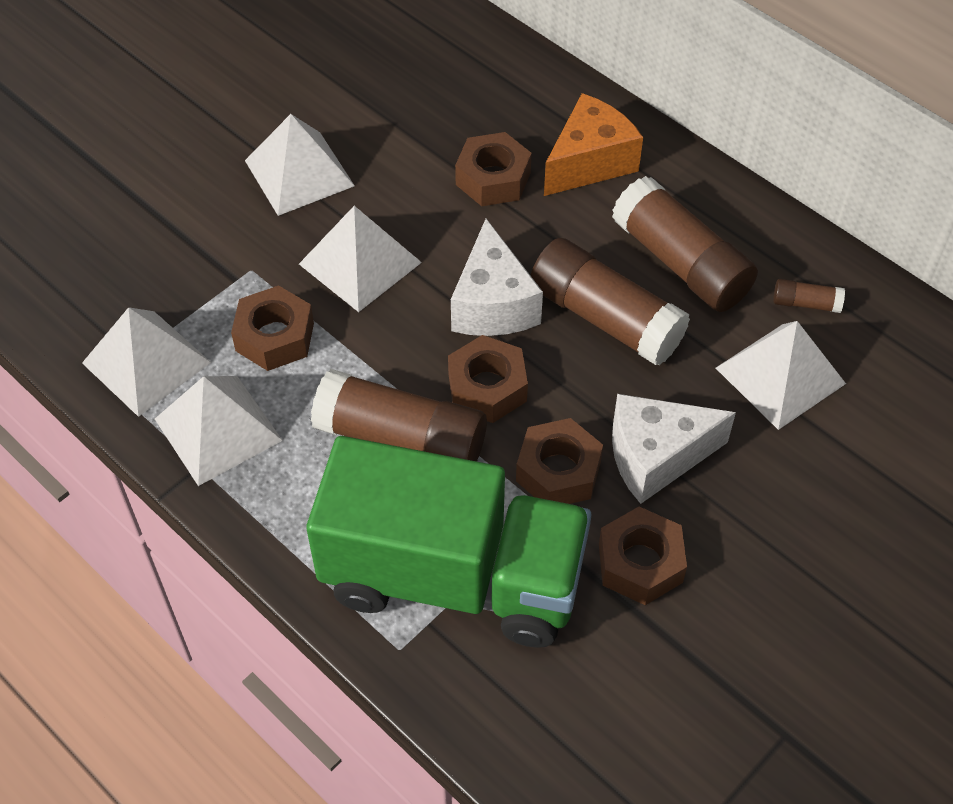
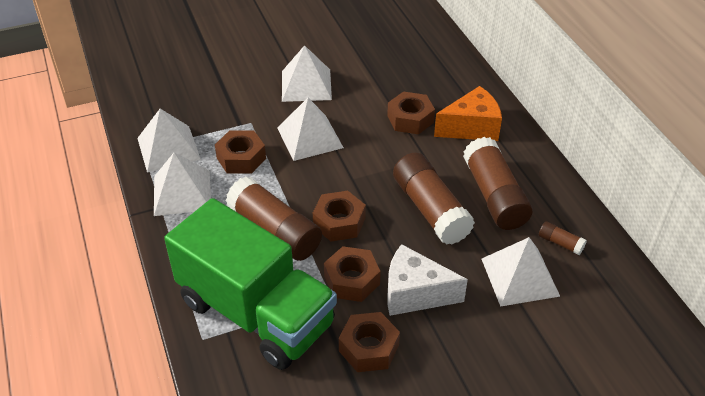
camera: 25 degrees right, 10 degrees down
(492, 304) = (369, 181): white cheese -> none

